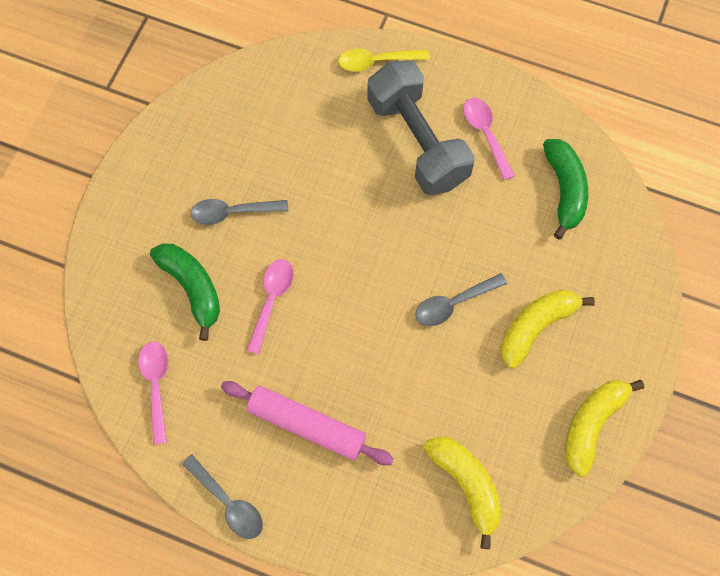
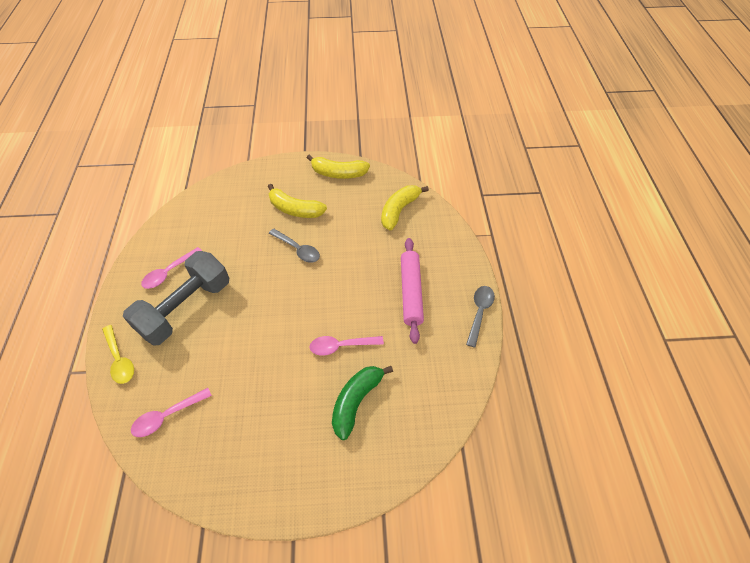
camera: 115 degrees left, 15 degrees down
(156, 385) = (436, 389): pink spoon -> pink spoon (167, 416)
(233, 212) = (285, 402): grey spoon -> none
(564, 190) = (199, 222): green banana -> none

